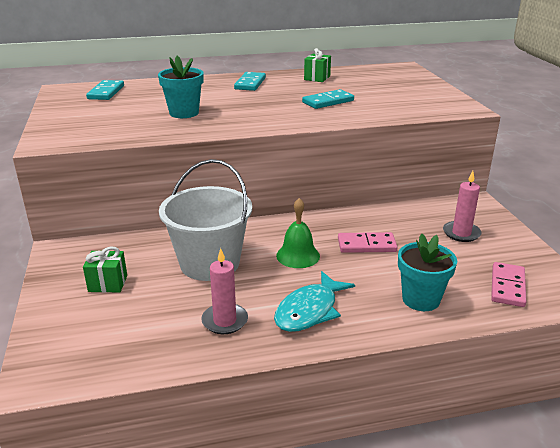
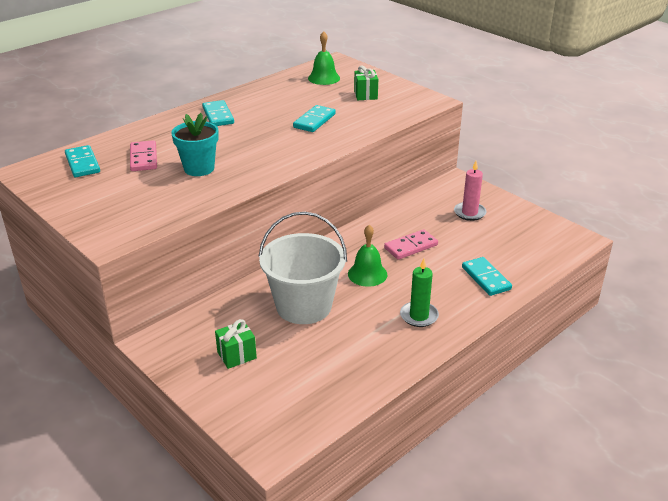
camera: 30 degrees left, 5 degrees up
(225, 321) = (365, 348): pink candle -> none
(309, 310) = (419, 316): turquoise fish -> green candle
(317, 78) = (273, 93): green gift -> green gift (365, 95)
(377, 75) = (324, 78): none -> green bell
(420, 299) = (486, 278): turquoise flower pot -> turquoise domino
(508, 287) = (533, 247): pink domino -> pink domino (143, 158)

